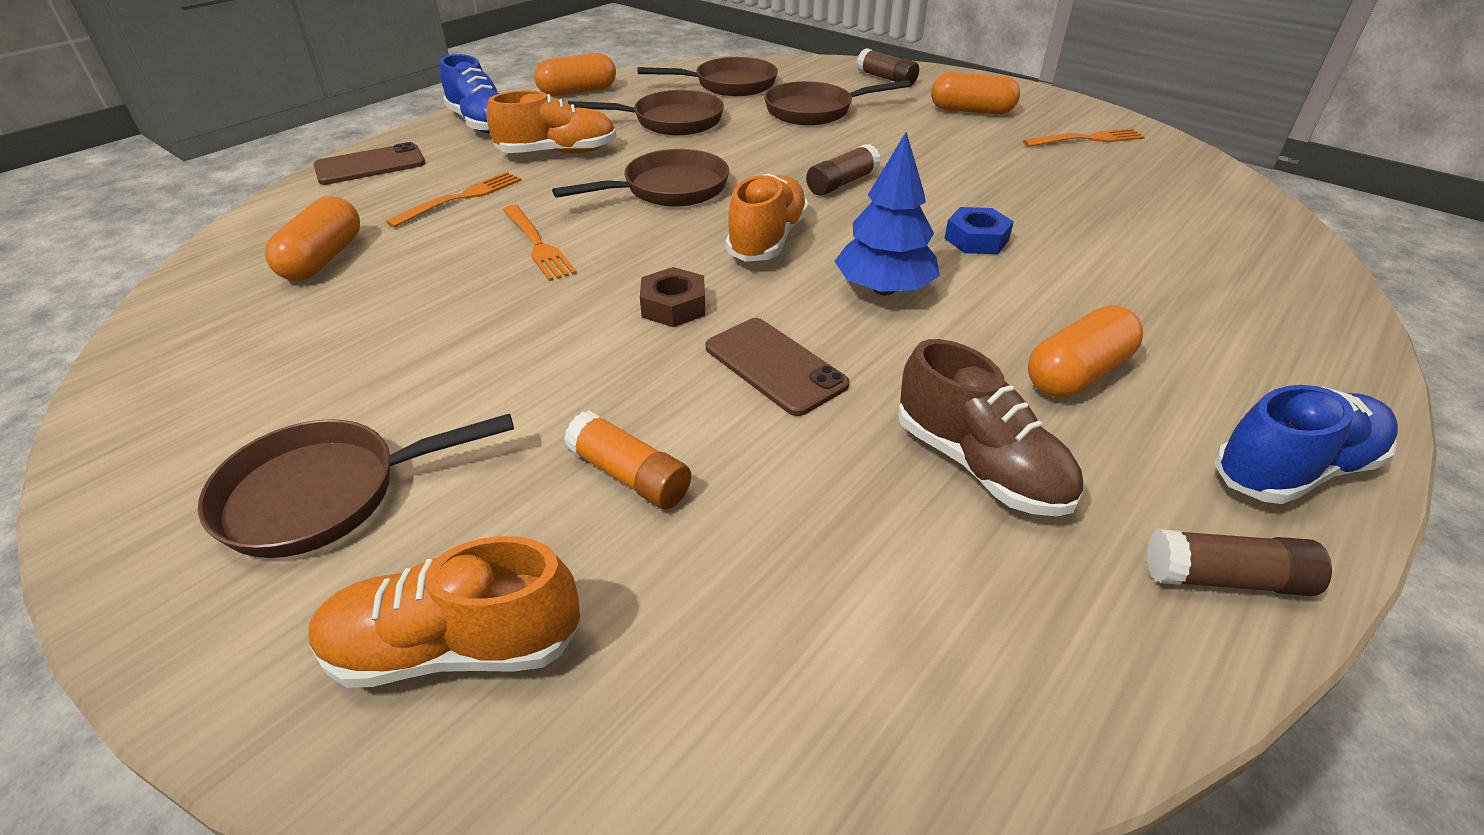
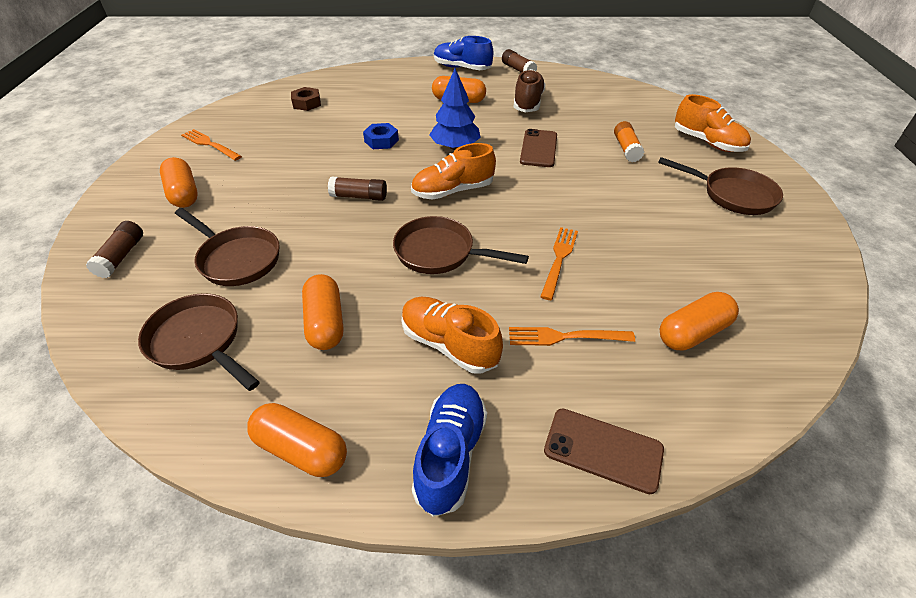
camera: 130 degrees left, 5 degrees up
(671, 121) = (325, 322): brown pan -> orange capsule
(673, 306) = (540, 187): brown nut -> brown nut (307, 103)

